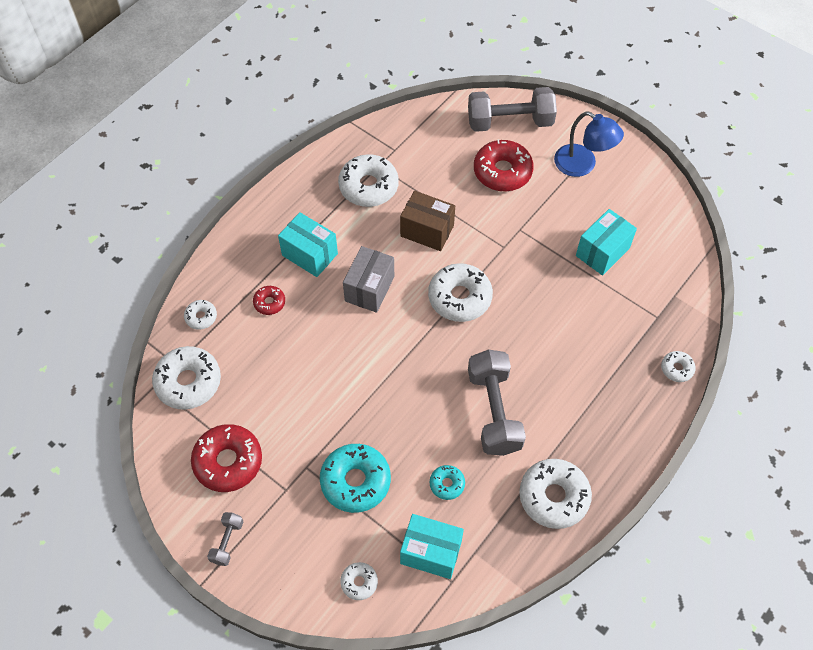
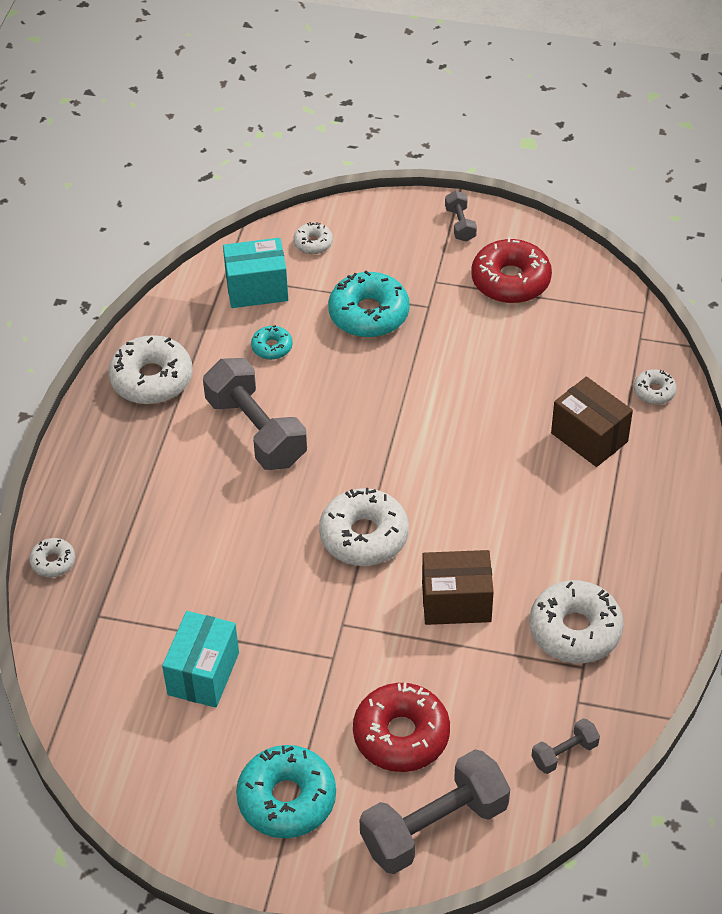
camera: 155 degrees right, 10 degrees down
(188, 382) = (611, 328): white donut -> none
(269, 303) = (589, 437): red donut -> brown box
(309, 254) = (585, 510): turquoise box -> none
(369, 289) = (482, 501): grey box -> none
(419, 128) = (564, 753): none -> grey dumbbell
(582, 165) = (287, 799): blue lamp -> turquoise donut

